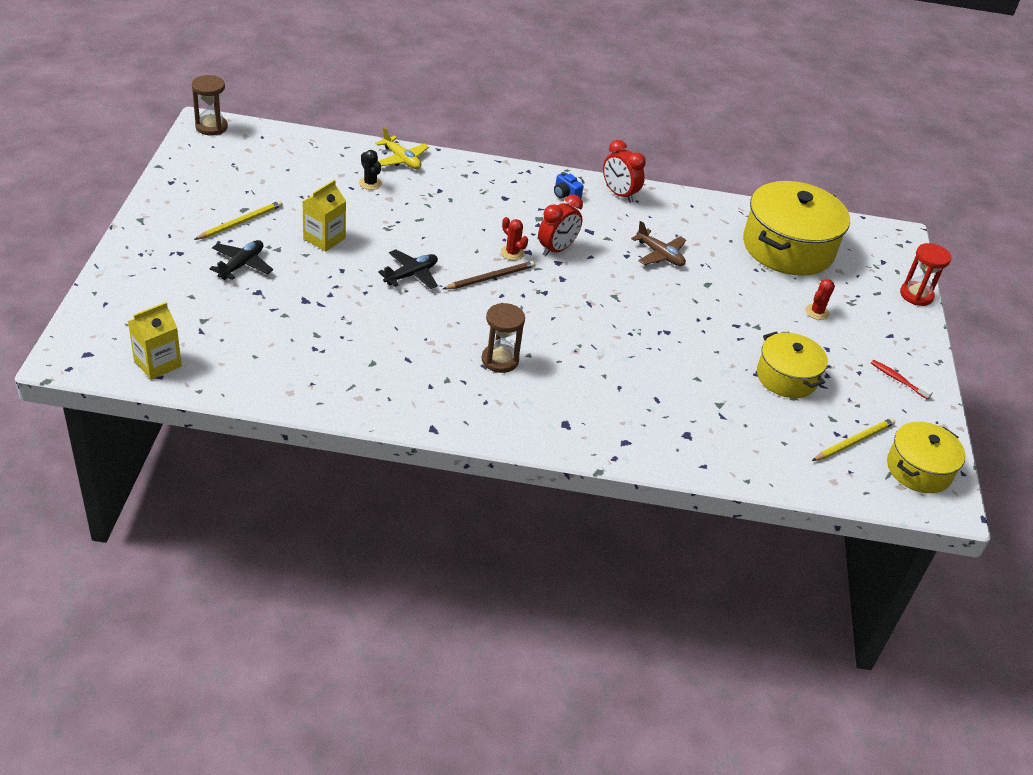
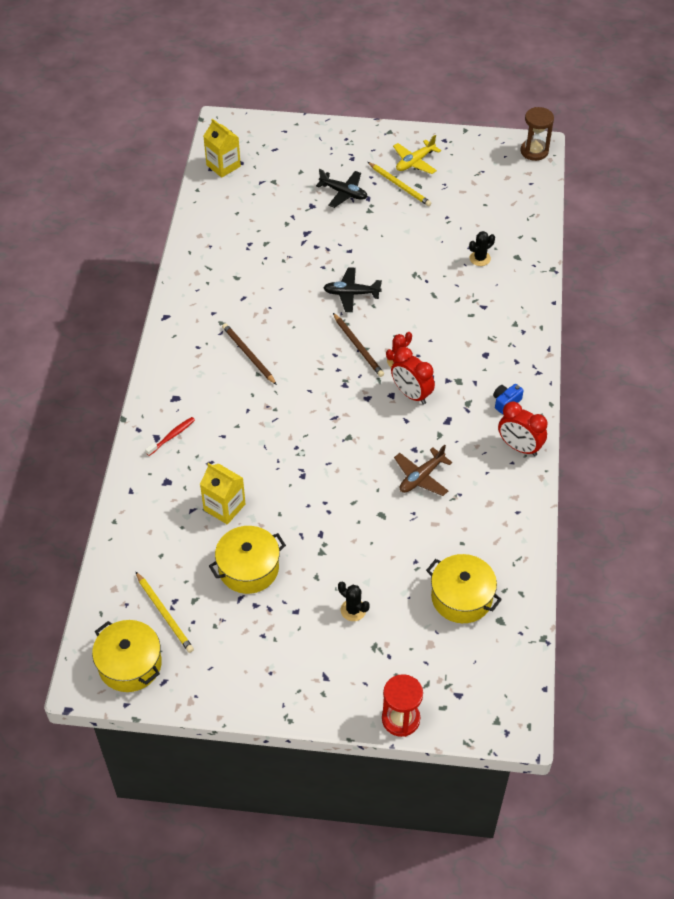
camera: 95 degrees right, 10 degrees up
(324, 238) = (389, 236): yellow carton -> yellow carton (224, 507)
(401, 159) = (526, 277): yellow plane -> yellow plane (415, 162)
(411, 275) = (351, 294): black plane -> black plane turned 135 degrees clockwise
(500, 360) = (248, 355): brown hourglass -> brown pencil
(619, 194) = (519, 447): red clock -> red clock turned 105 degrees counterclockwise
(788, 248) = (461, 597): yellow pot -> yellow pot, size x0.59
(817, 312) = (353, 610): red cactus -> black cactus
(898, 380) = (255, 670): red toothbrush -> red toothbrush (172, 436)

